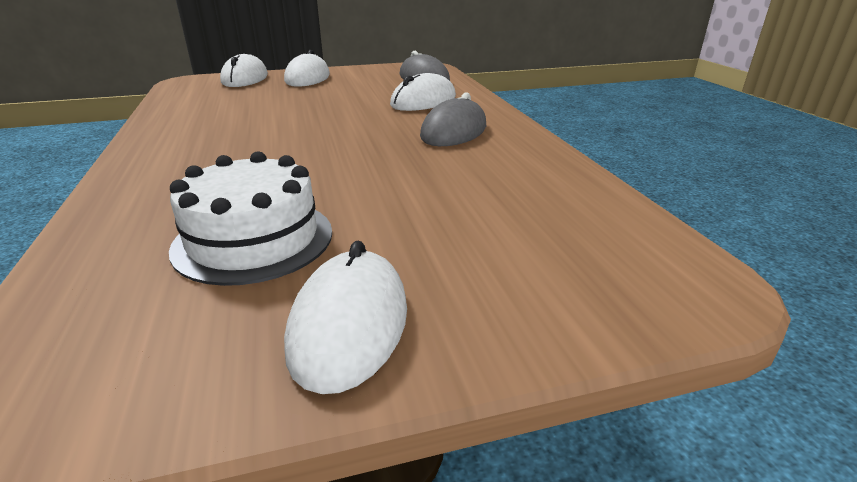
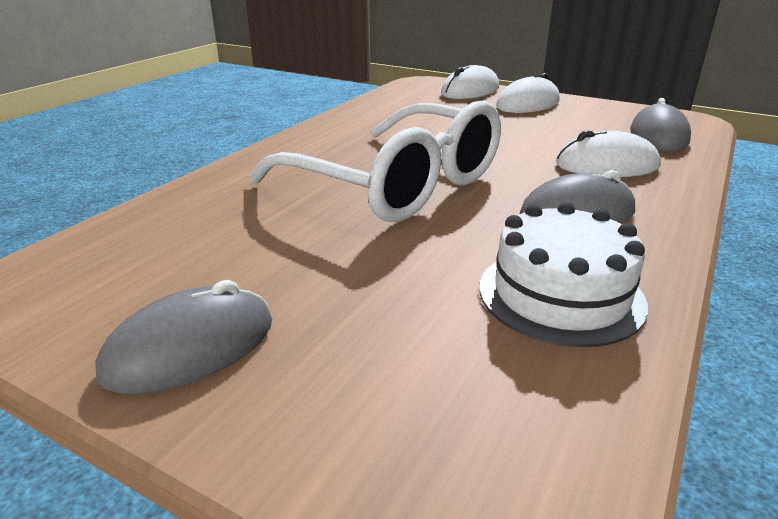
camera: 45 degrees right, 0 degrees up
(254, 239) = (246, 246): white cake -> white cake (560, 295)
(304, 153) = (397, 185): none -> white glasses
(349, 324) = (190, 348): white mouse -> grey mouse

